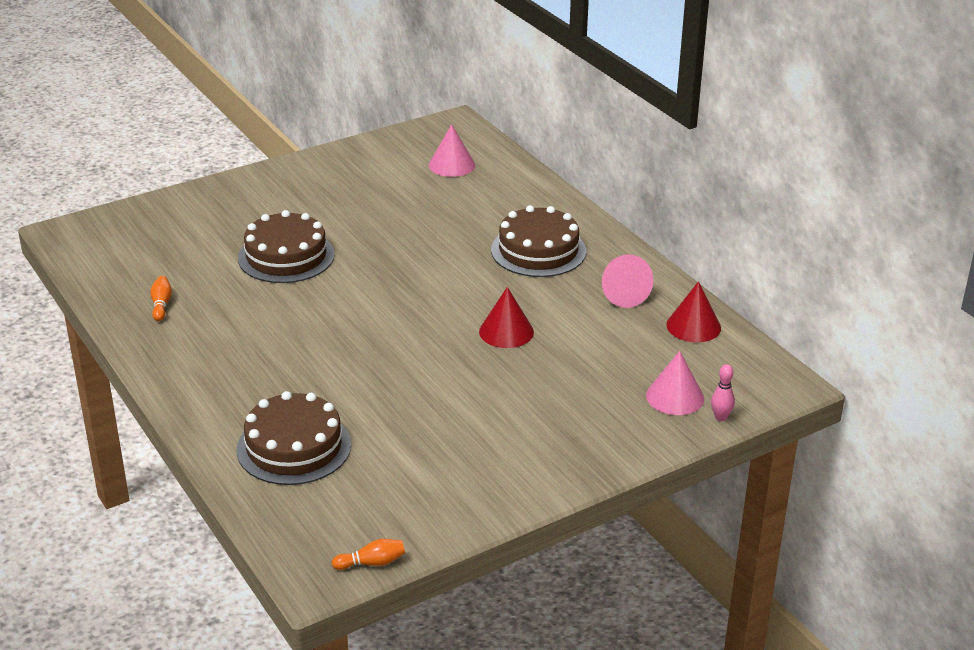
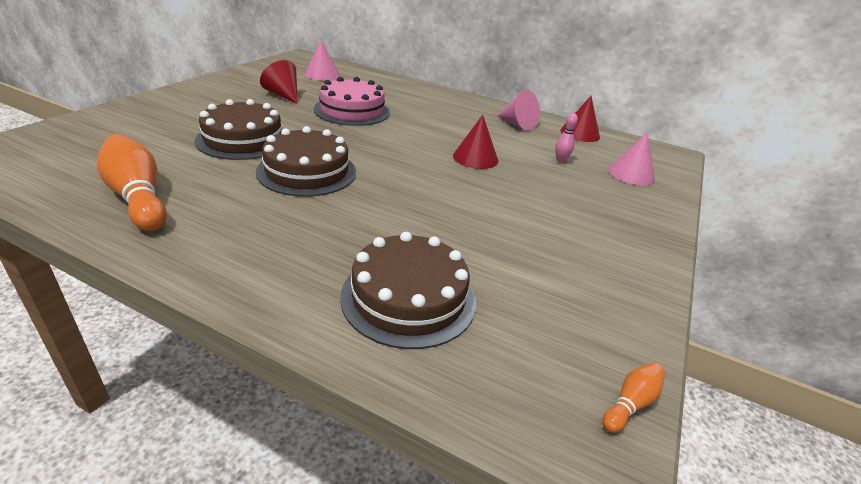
camera: 35 degrees left, 0 degrees up
(161, 305) = (138, 197): orange bowling pin -> orange bowling pin, size x2.14
(375, 196) = (283, 95): none -> red cone
(433, 234) = (352, 110): none -> pink cake
(538, 250) = (435, 109): brown cake -> brown cake (307, 171)
(720, 417) = (673, 180): pink bowling pin -> pink bowling pin (560, 160)

